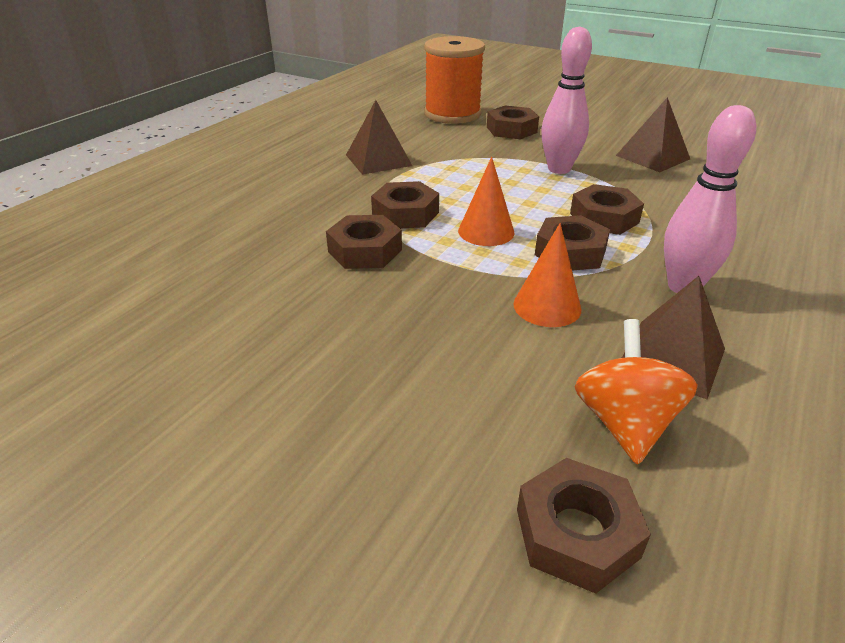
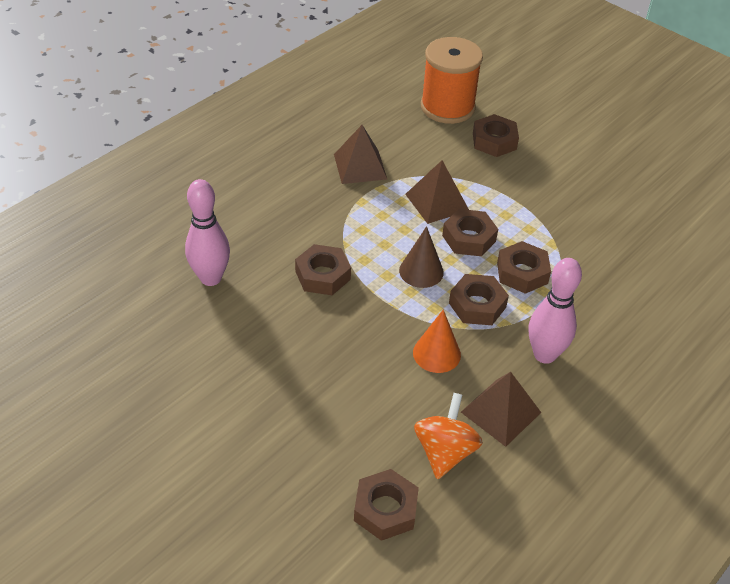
camera: 10 degrees right, 10 degrees up
(405, 214) = (364, 239): brown nut -> brown nut (469, 238)
(486, 231) = (421, 271): orange cone -> brown cone
(559, 169) = (513, 205): pink bowling pin -> pink bowling pin (210, 278)
(652, 157) = (606, 203): brown pyramid -> brown pyramid (437, 202)

